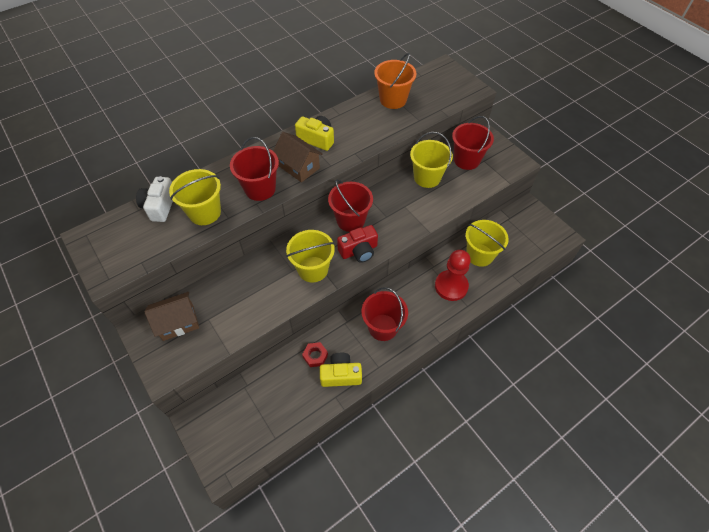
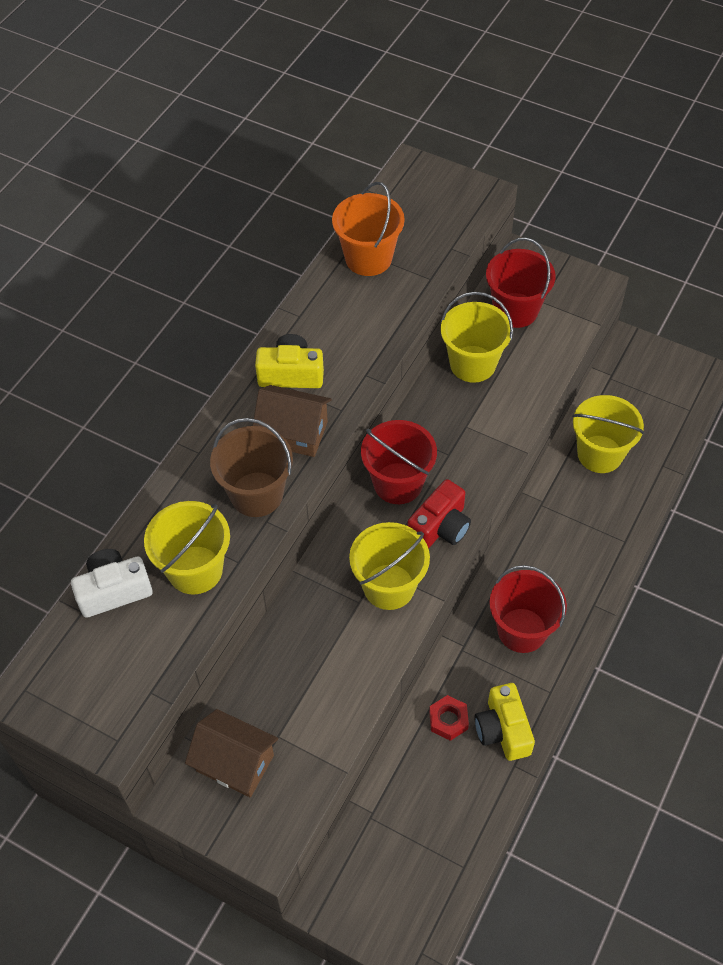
camera: 25 degrees left, 0 degrees up
(160, 206) = (114, 590): white camera -> white camera turned 90 degrees clockwise
(178, 322) = (235, 763): brown house -> brown house turned 75 degrees clockwise
(260, 189) = (256, 494): red bucket -> brown bucket
(341, 375) = (503, 730): yellow camera -> yellow camera turned 75 degrees counterclockwise
(451, 286) = (585, 522): red pawn -> none

